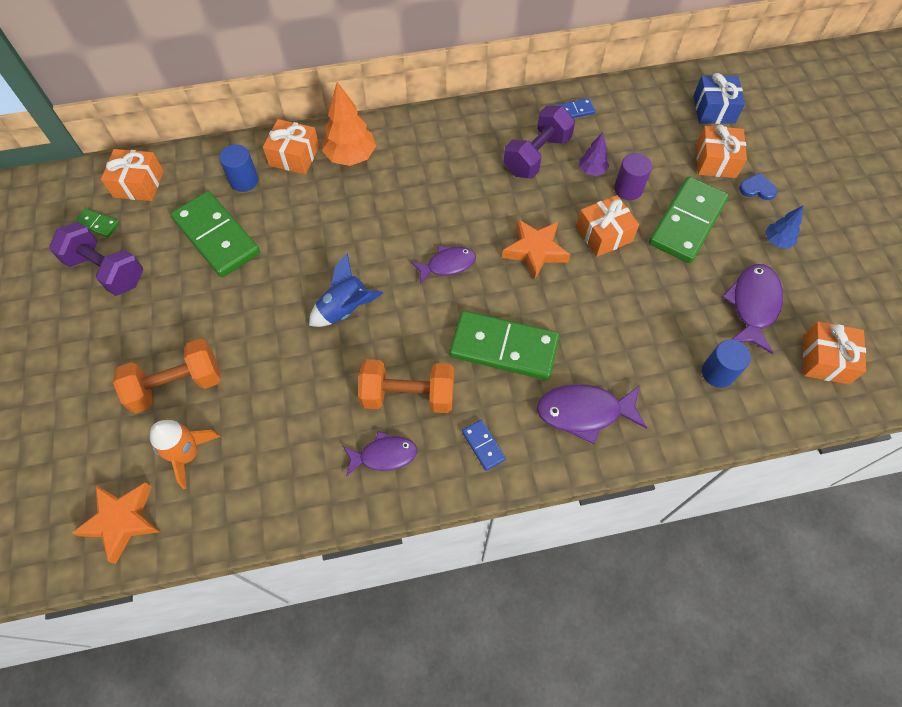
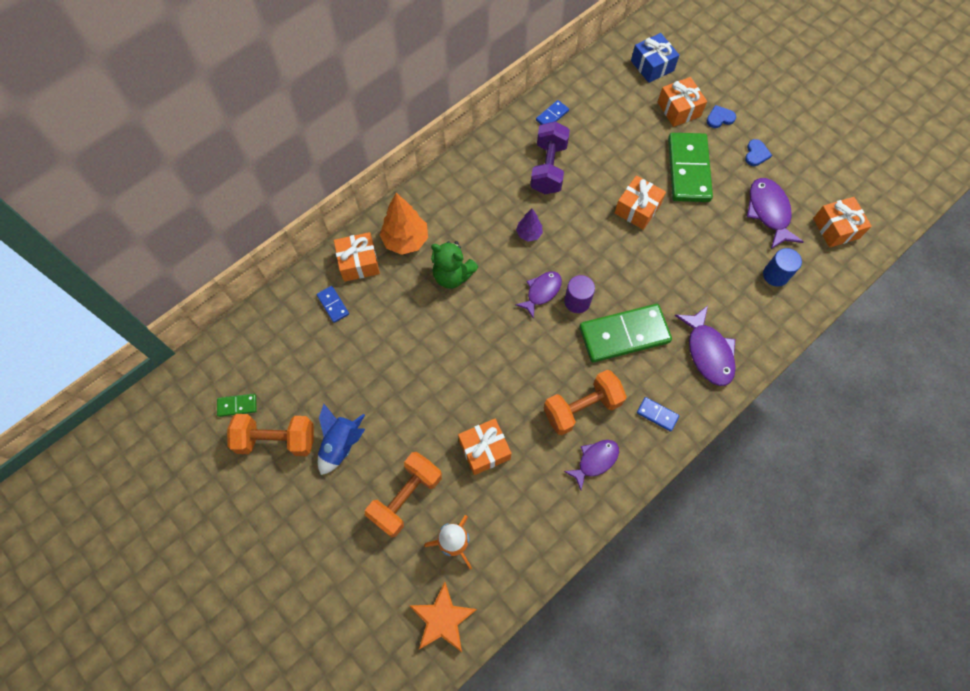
camera: 30 degrees left, 5 degrees up
(106, 270) = (276, 440): purple dumbbell -> orange dumbbell
(138, 184) = (245, 353): orange gift -> orange gift (484, 450)
(216, 236) = (346, 363): green domino -> none
(244, 181) = (333, 305): blue cylinder -> blue domino
(345, 309) = (490, 368): blue rocket -> blue rocket (341, 444)
(371, 208) = (452, 275): none -> green teddy bear
(535, 251) = (597, 247): orange star -> none
(584, 412) = (708, 352): purple fish -> purple fish turned 75 degrees counterclockwise
(592, 171) = (596, 161): purple tree -> purple tree (529, 234)
(628, 189) = (631, 163): purple cylinder -> purple cylinder (577, 301)
(777, 241) = (756, 154): blue tree -> blue heart

